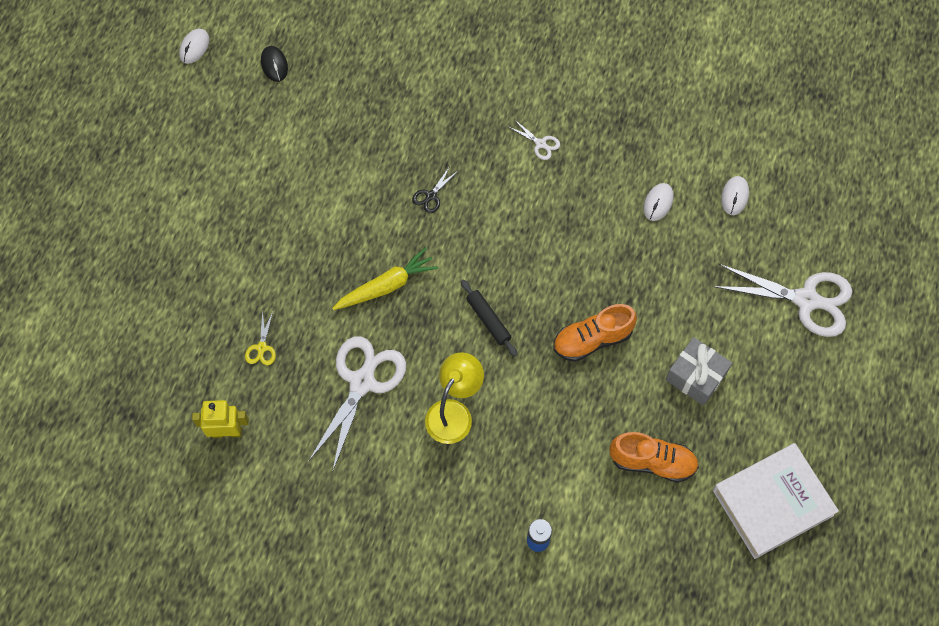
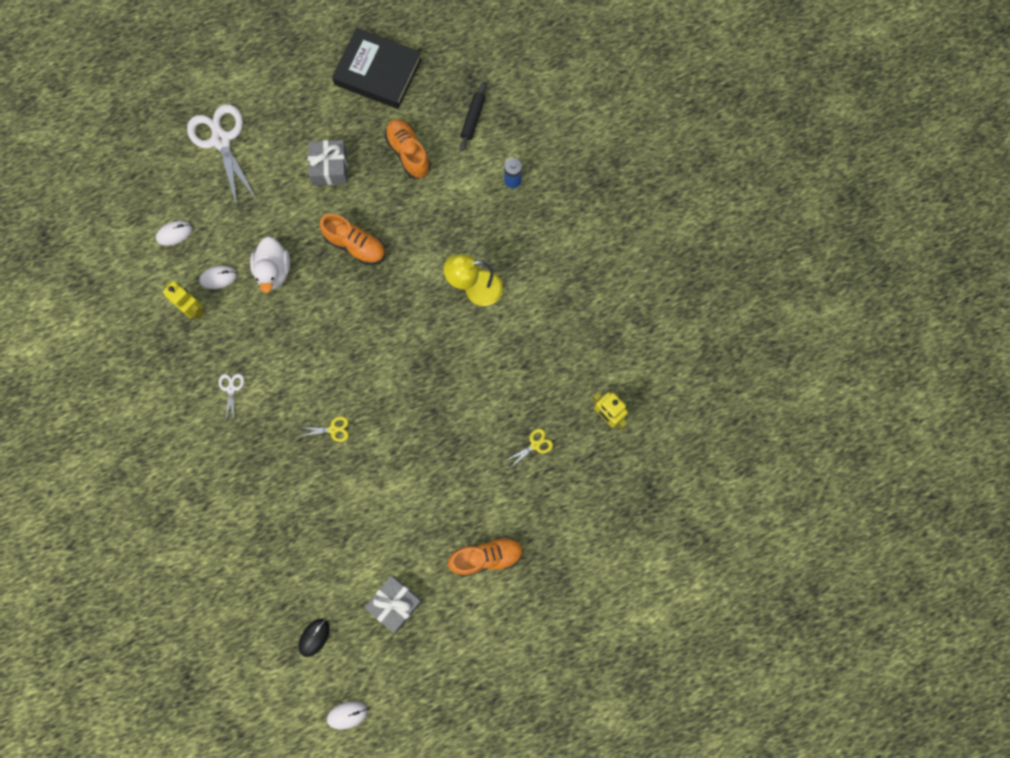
camera: 130 degrees left, 10 degrees up
(208, 233) = (486, 557): none -> orange shoe
(241, 138) = (395, 604): none -> grey gift
(362, 382) = (503, 361): white scissors -> none
(386, 286) = (424, 402): yellow carrot -> none
(431, 196) = (333, 429): black scissors -> yellow scissors
(488, 320) = (395, 318): black rolling pin -> black rolling pin (473, 119)
(625, 252) = (274, 271): none -> white duck
(644, 163) = (193, 309): none -> yellow robot
(772, 503) = (378, 72): white book -> black book

